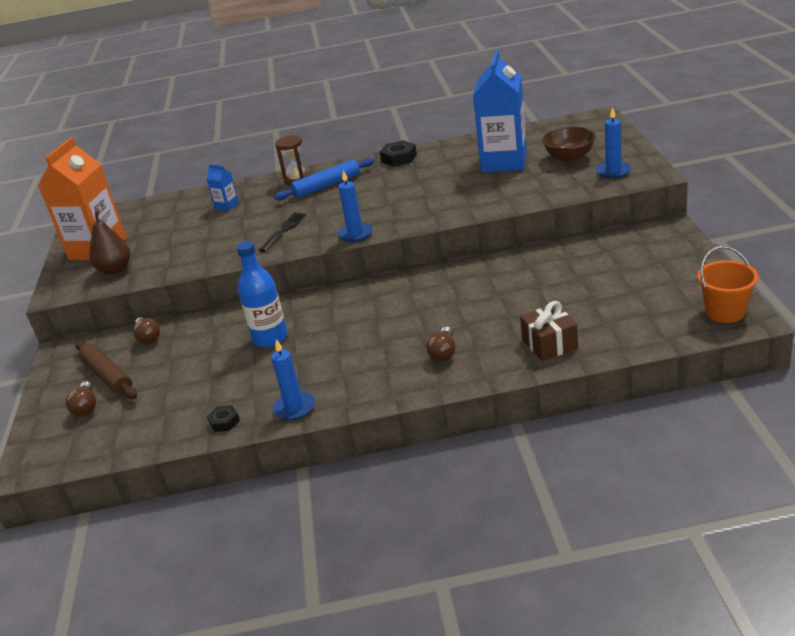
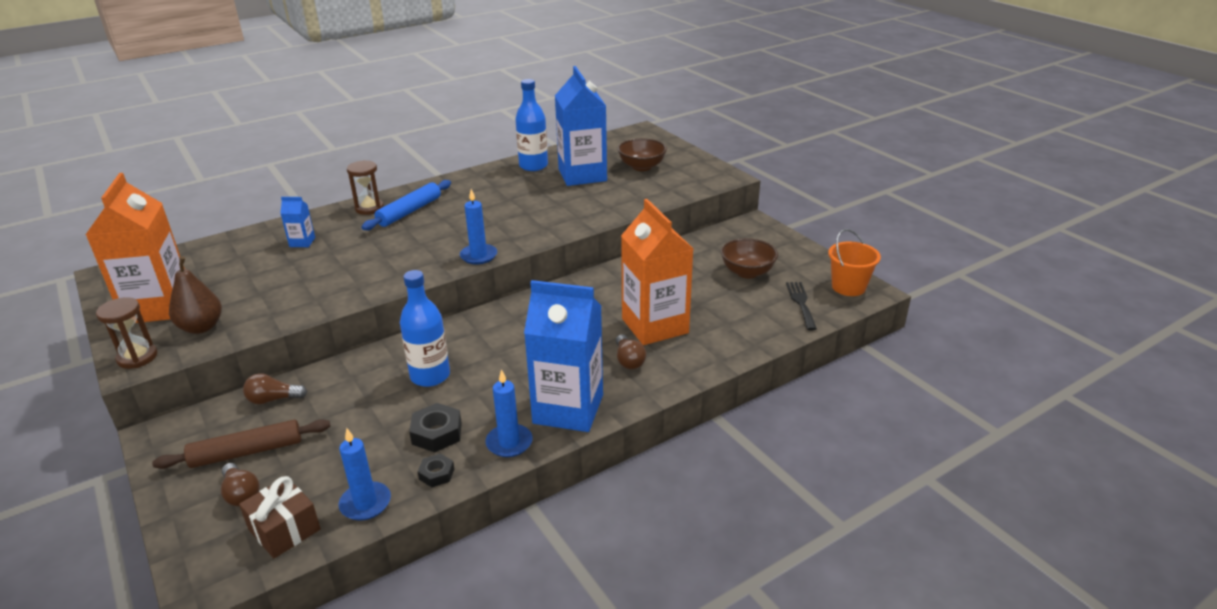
camera: 30 degrees left, 0 degrees up
(62, 287) = (137, 357): none -> brown hourglass
(107, 376) = (247, 452): brown rolling pin -> brown rolling pin turned 45 degrees counterclockwise
(148, 337) = (273, 399): brown light bulb -> brown light bulb turned 135 degrees clockwise
(284, 230) = (392, 260): black fork -> black fork (801, 303)
(361, 388) = (568, 409): none -> blue carton
(399, 158) = (471, 179): black nut -> black nut (437, 433)
(464, 149) = (533, 166): none -> blue bottle
(491, 323) = (655, 326): none -> orange carton
(549, 344) = (723, 336): brown gift -> brown gift (284, 529)
(613, 171) = (691, 176): blue candle -> blue candle (365, 503)
(623, 281) = (747, 272): none -> brown bowl

